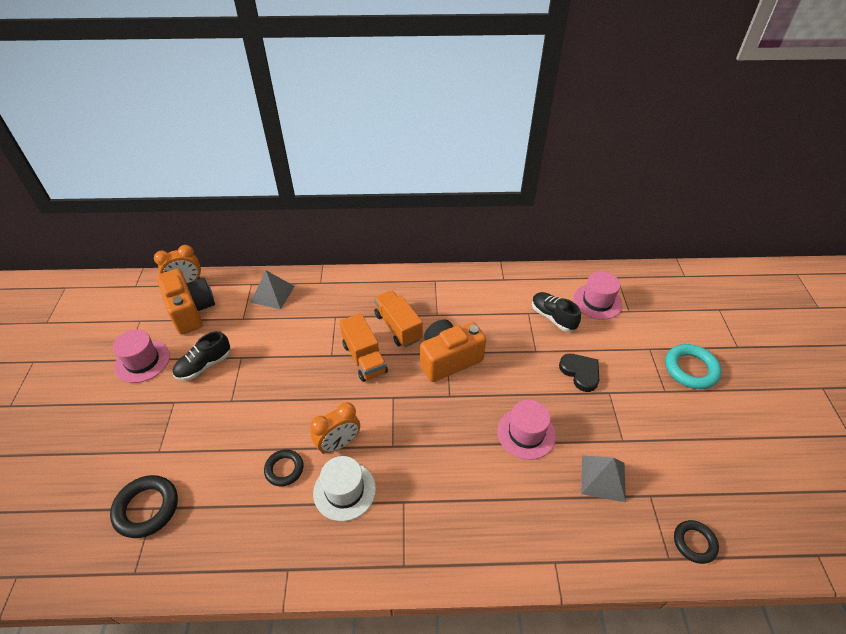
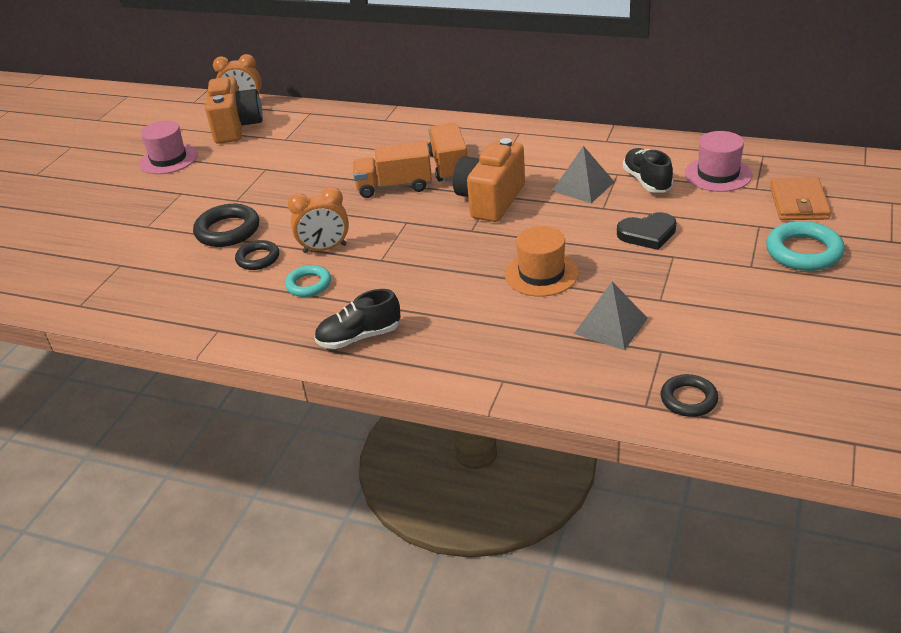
camera: 25 degrees right, 10 degrees down
(146, 508) = (114, 264): black ring -> black ring (228, 230)
(204, 365) = (225, 170): black shoe -> black shoe (359, 337)
(272, 294) = (327, 123): grey pyramid -> grey pyramid (583, 186)
(344, 491) = (308, 284): white hat -> turquoise ring
(364, 358) = (394, 187): orange truck -> orange truck turned 90 degrees clockwise
(448, 359) = (490, 200): orange camera -> orange camera turned 60 degrees counterclockwise
(526, 433) = (541, 274): pink hat -> orange hat
(580, 373) = (647, 234): black heart -> black heart turned 90 degrees clockwise
(663, 321) = (799, 203): none -> orange wallet

